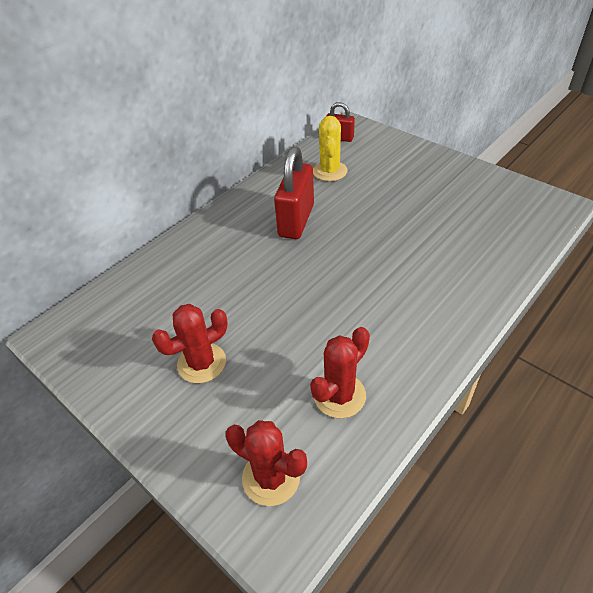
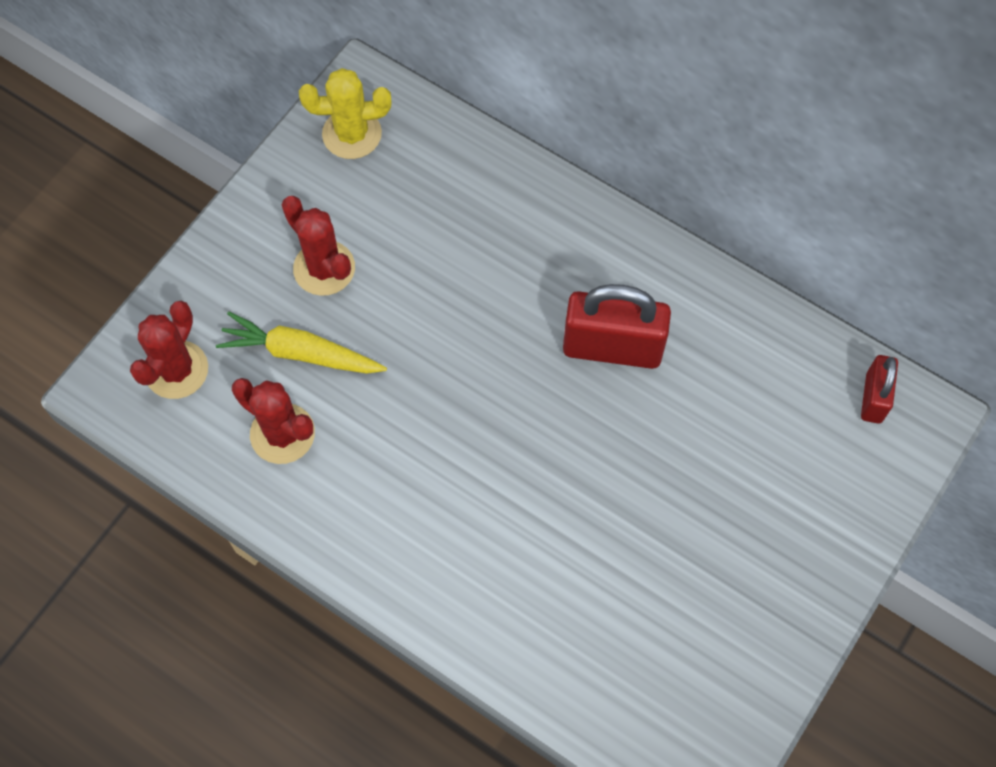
camera: 80 degrees right, 20 degrees up
(271, 381) = (300, 353): none -> yellow carrot
(330, 171) = (758, 388): yellow cactus -> yellow cactus (352, 134)

